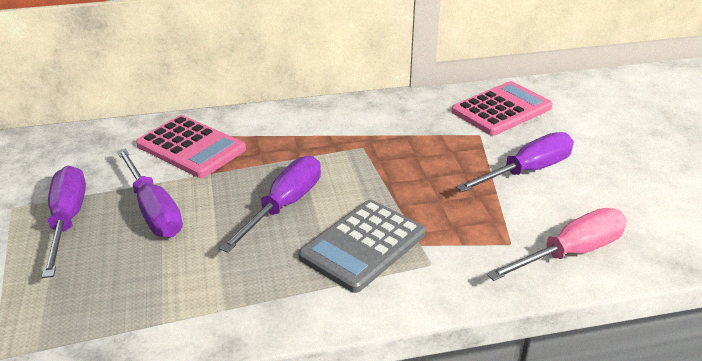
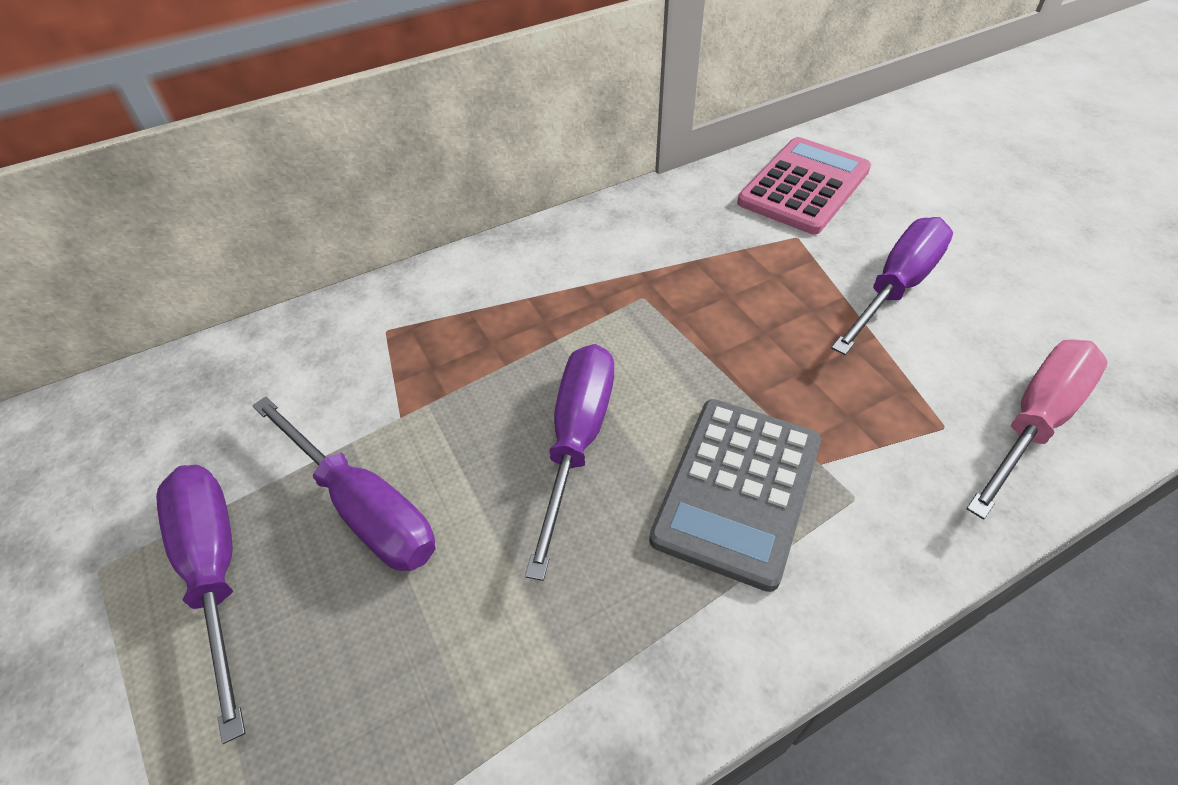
camera: 15 degrees left, 15 degrees up
(191, 147) = (373, 359): pink calculator -> none

